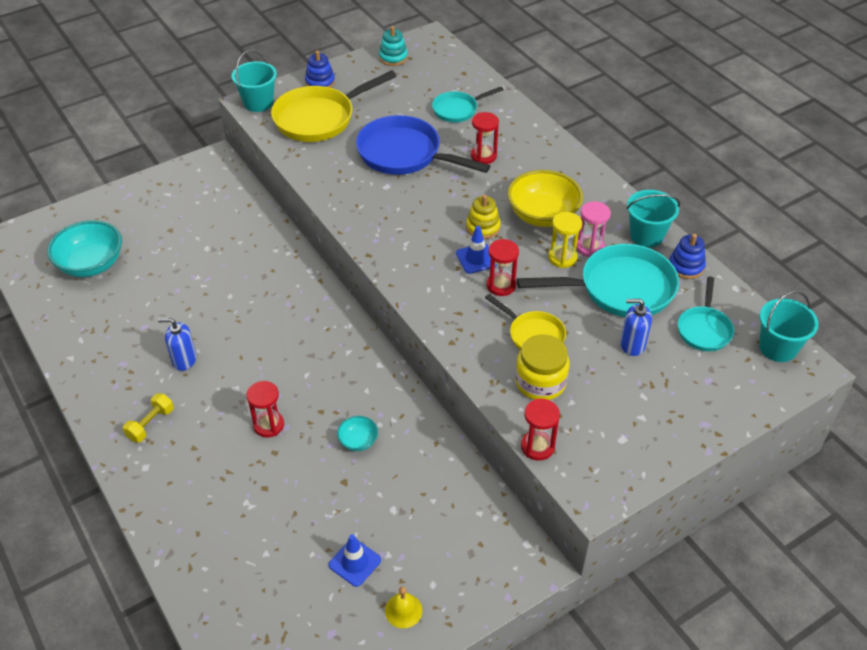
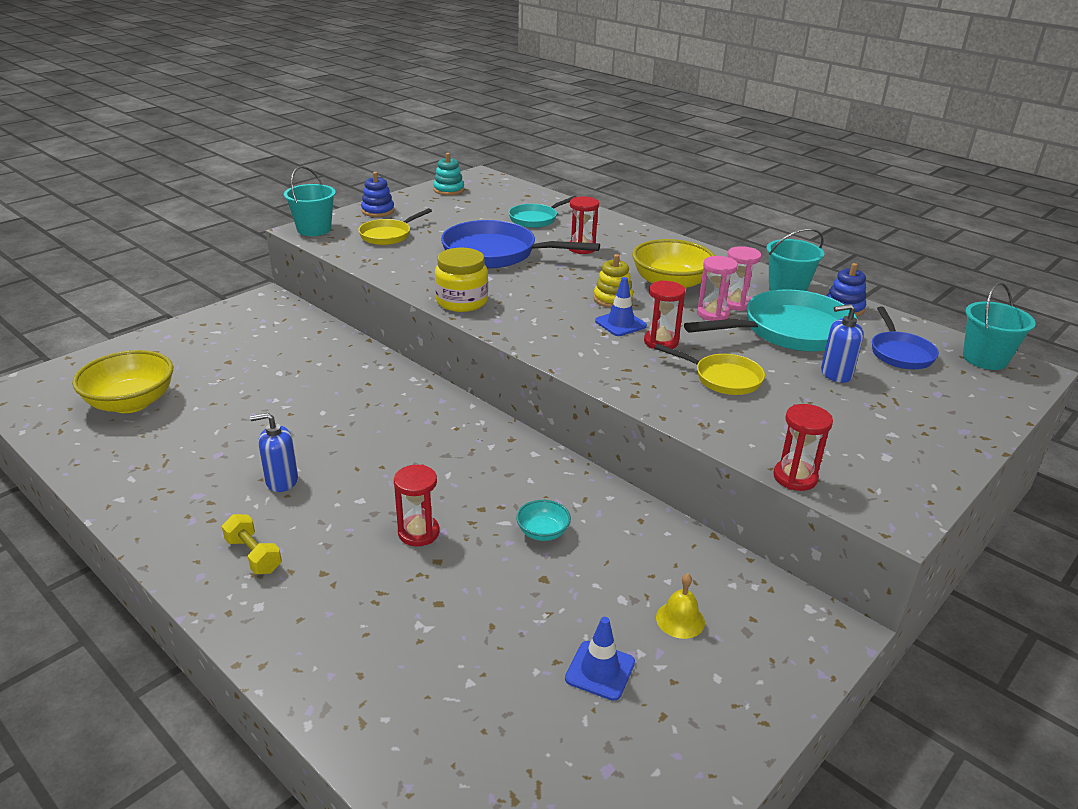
camera: 15 degrees left, 15 degrees down
(91, 264) = (131, 403): turquoise bowl -> yellow bowl
(150, 424) = (253, 555): yellow dumbbell -> yellow dumbbell turned 60 degrees counterclockwise
(319, 118) = (388, 235): yellow pan -> yellow pan, size x0.56
(403, 610) = (694, 718): yellow bell -> yellow bell (680, 619)
(540, 382) = (758, 418): yellow jar -> yellow jar (462, 301)
(562, 258) = (713, 314): yellow hourglass -> pink hourglass
(704, 329) = (900, 353): turquoise pan -> blue pan

